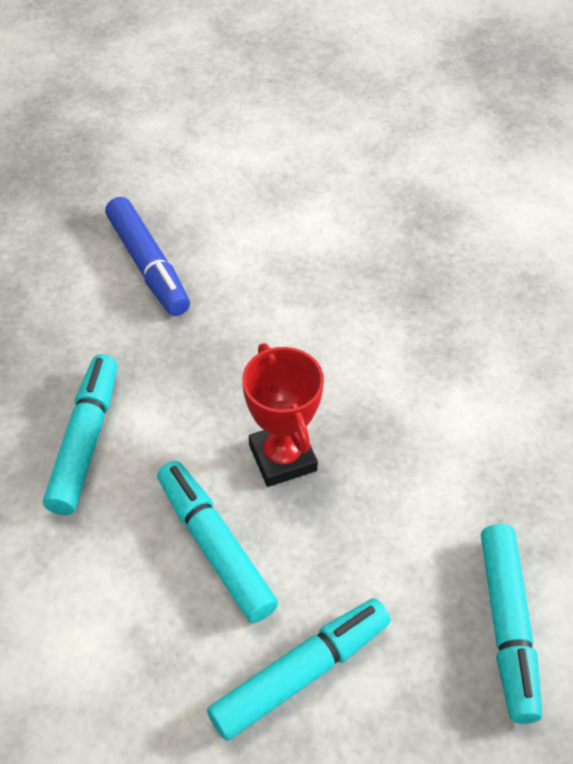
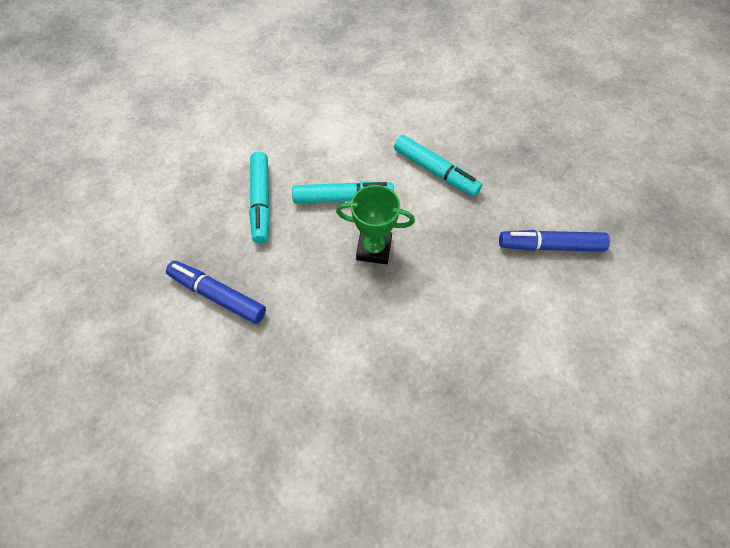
camera: 120 degrees right, 10 degrees up
(282, 458) = (374, 248): red trophy -> green trophy
(507, 627) = (218, 295): turquoise marker -> blue marker

